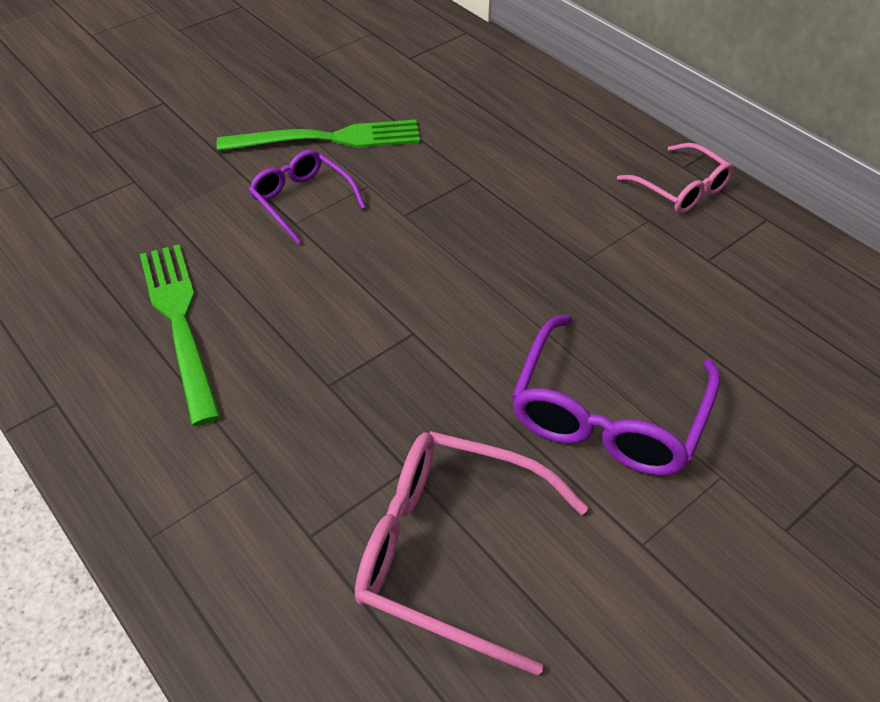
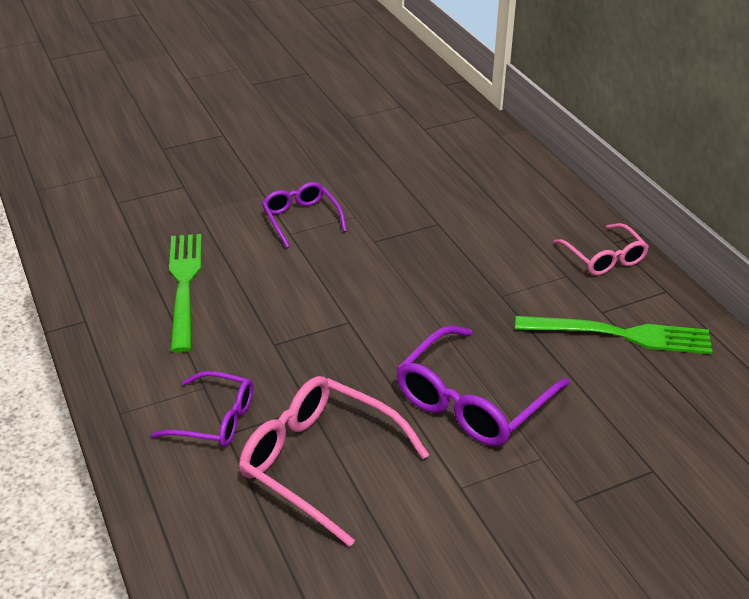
camera: 15 degrees right, 10 degrees down
(286, 517) = (214, 419): none -> purple glasses
(329, 138) = (338, 179): green fork -> green fork (622, 335)

